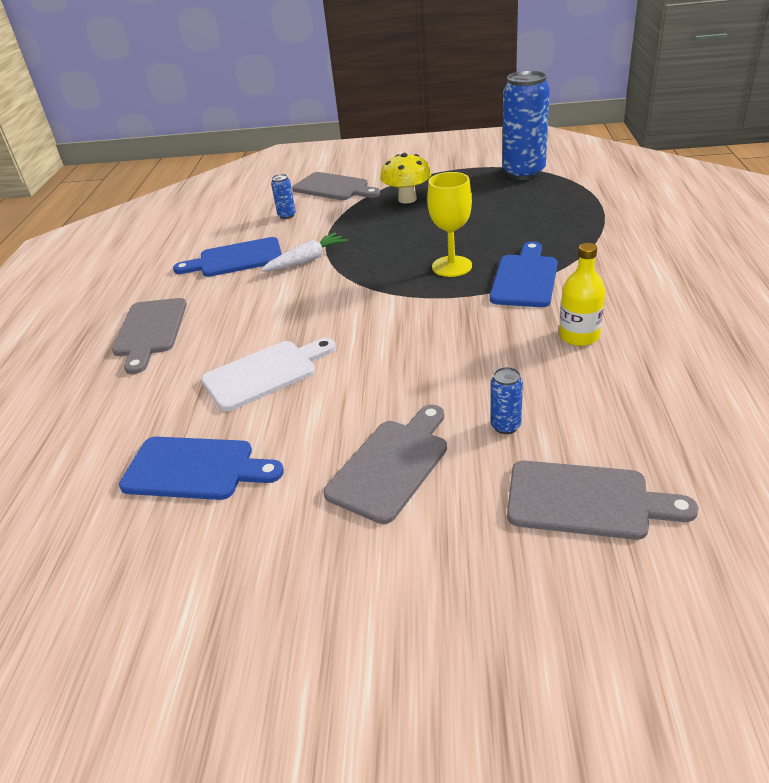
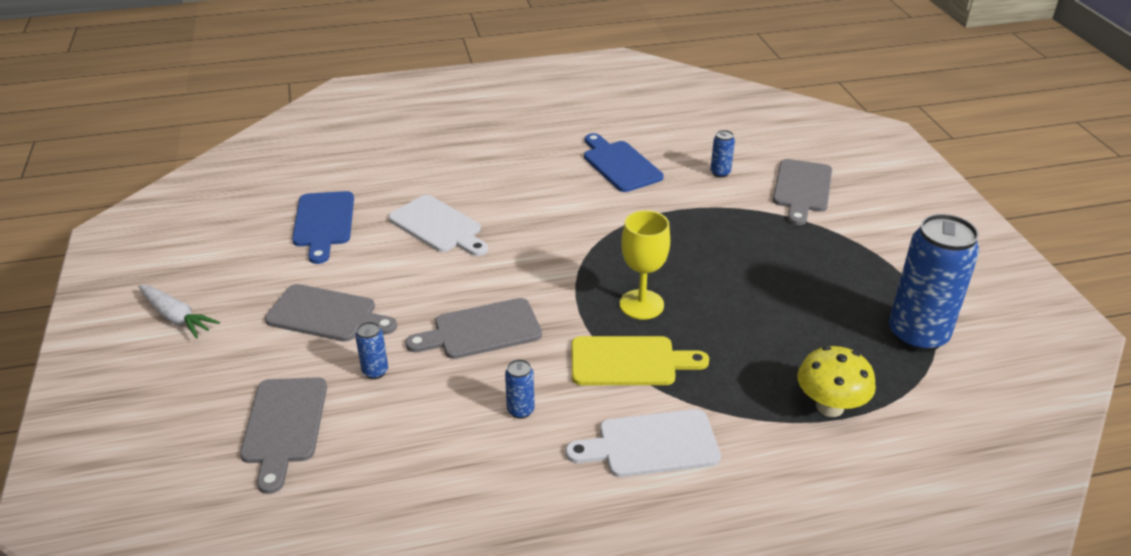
camera: 70 degrees right, 0 degrees up
(150, 331) = (491, 153): grey cutting board -> grey cutting board (481, 330)
(306, 260) = (628, 206): white carrot -> white carrot (176, 317)
(407, 199) = (794, 248): yellow mushroom -> yellow mushroom (829, 406)
(525, 278) = (629, 362): blue cutting board -> yellow cutting board
(579, 336) = (520, 410): yellow bottle -> blue can
(625, 277) = (651, 444): none -> white cutting board

